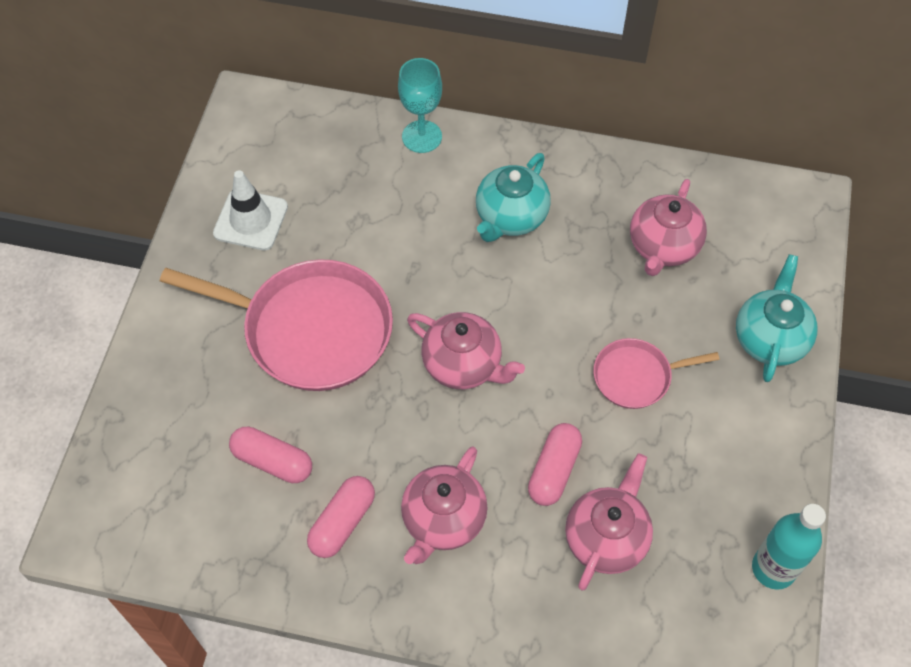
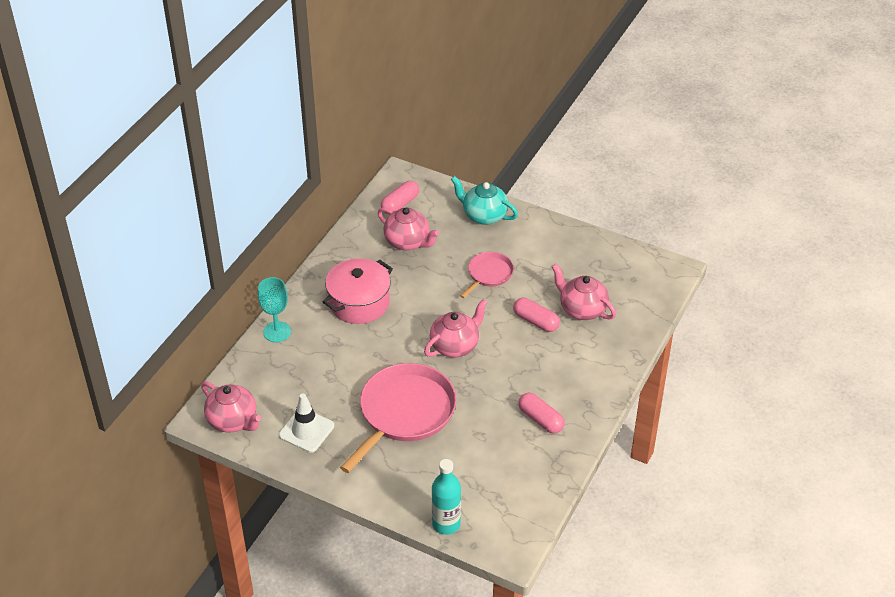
camera: 75 degrees left, 15 degrees down
(272, 461) = (491, 446): pink capsule -> pink capsule (400, 204)
(443, 520) = (552, 374): pink teapot -> pink teapot (233, 421)
(510, 217) = (359, 303): turquoise teapot -> pink pot
(636, 377) = (489, 274): pink pan -> pink pan turned 150 degrees counterclockwise
(773, 568) = (616, 250): turquoise bottle -> turquoise bottle (446, 524)

